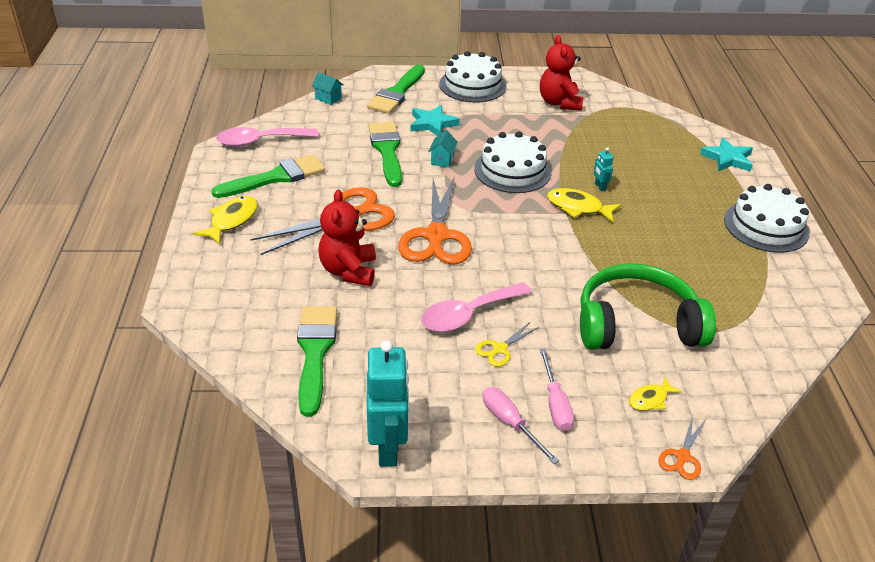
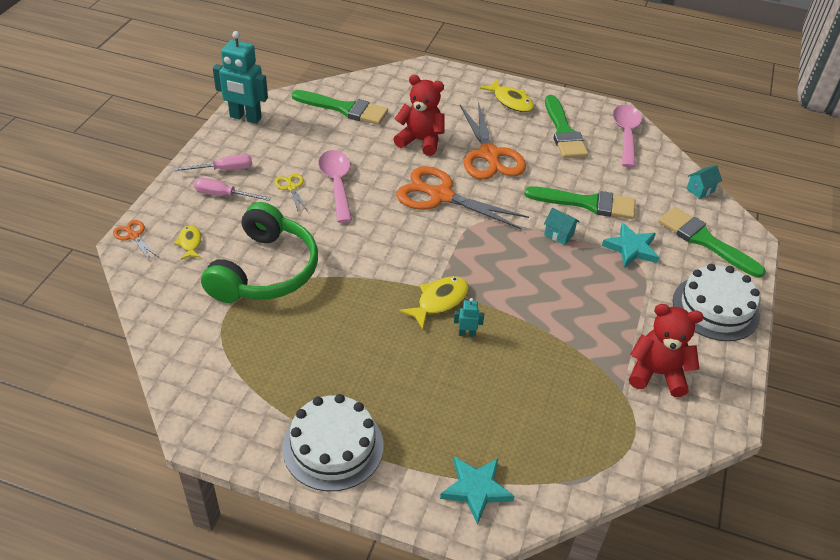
camera: 110 degrees right, 5 degrees up
(512, 170) = (522, 278): white cake -> none

